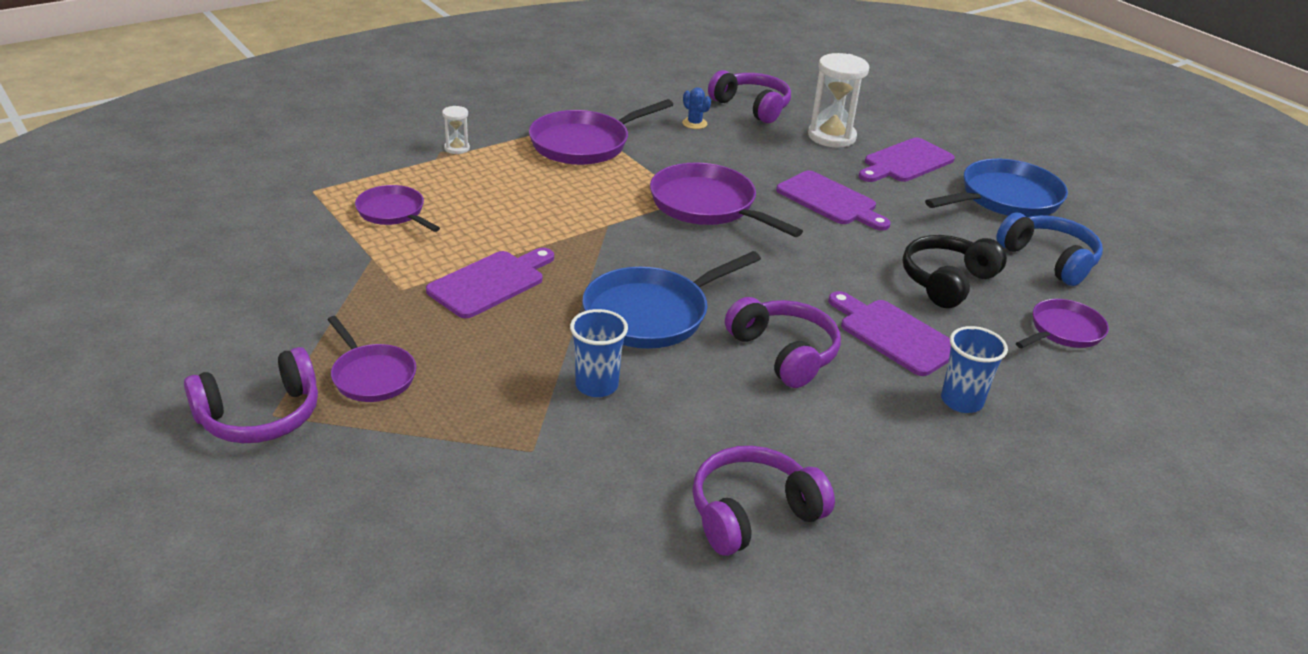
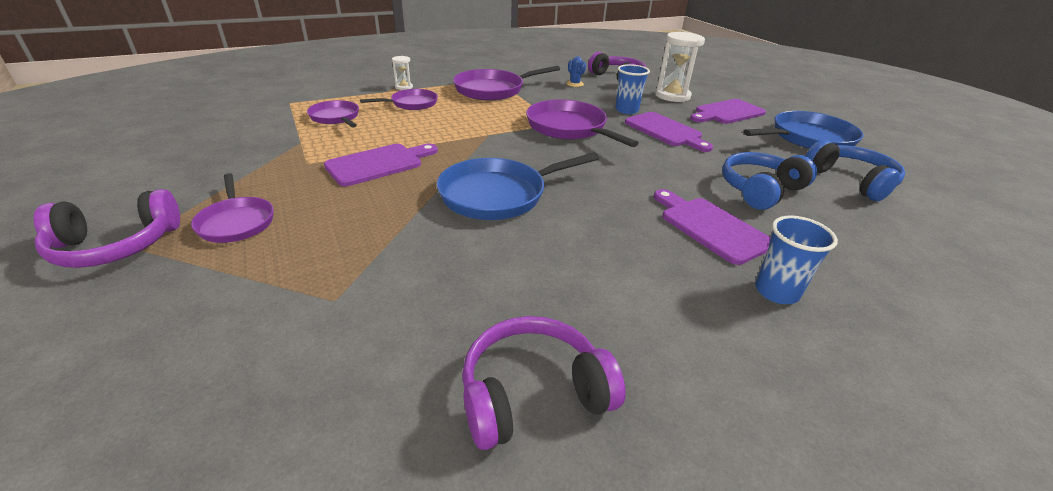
camera: 10 degrees right, 0 degrees up
(596, 385) = (425, 246): blue cup -> blue cup (626, 110)
(784, 353) = (605, 234): purple headphones -> none
(947, 281) = (760, 190): black headphones -> blue headphones
(1063, 331) = (874, 237): purple pan -> purple pan (411, 104)

